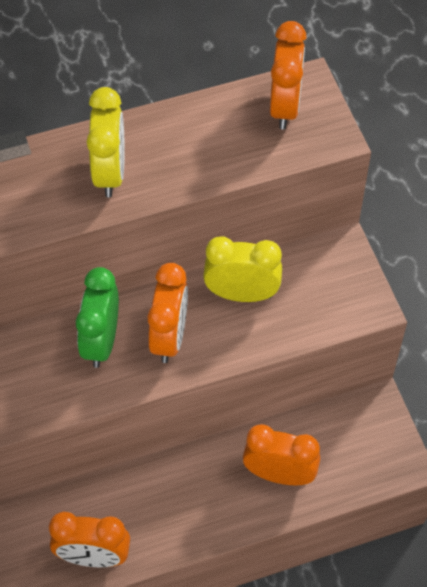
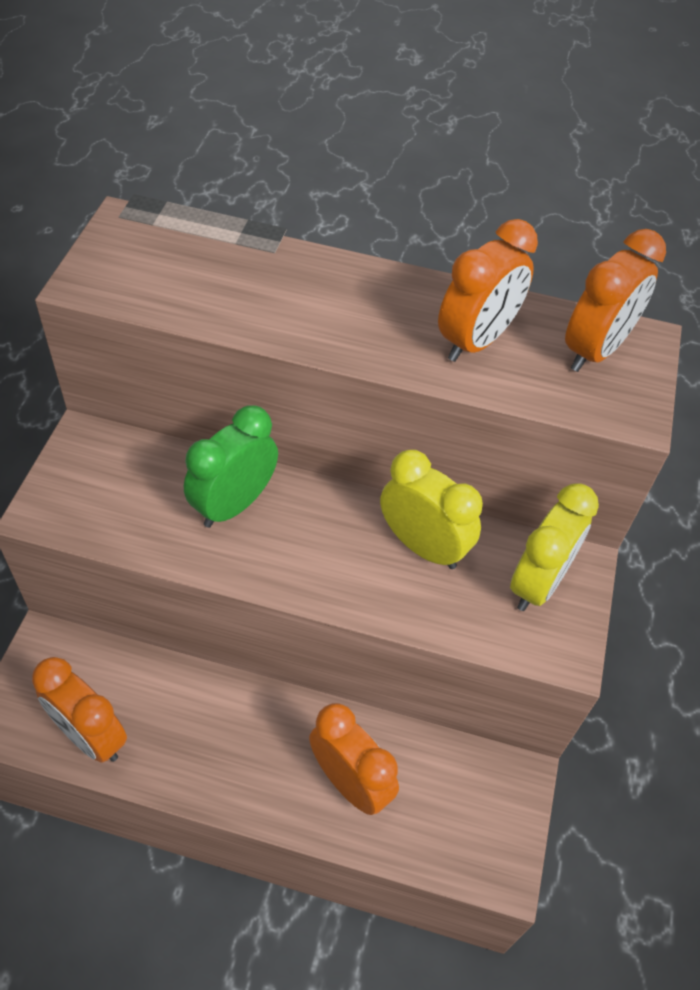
camera: 30 degrees right, 5 degrees down
(110, 173) = (340, 312): yellow clock -> yellow clock (538, 582)
(169, 337) = (308, 543): orange clock -> orange clock (476, 341)

